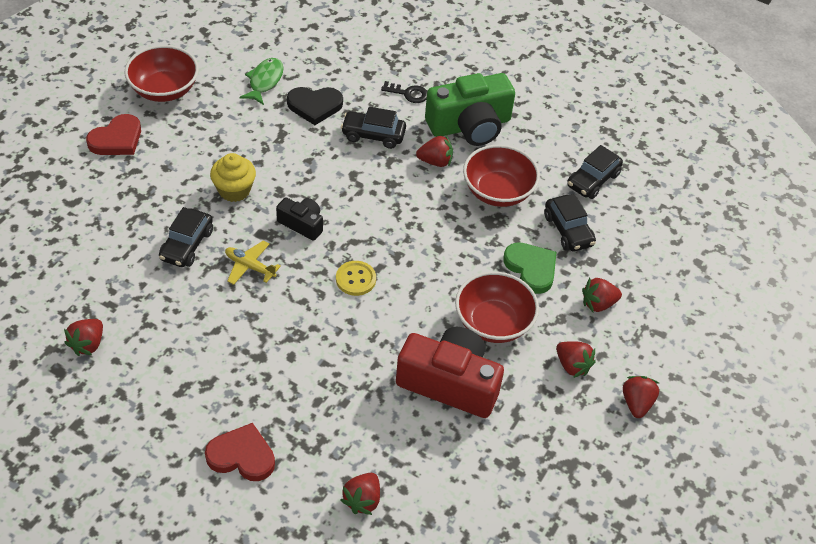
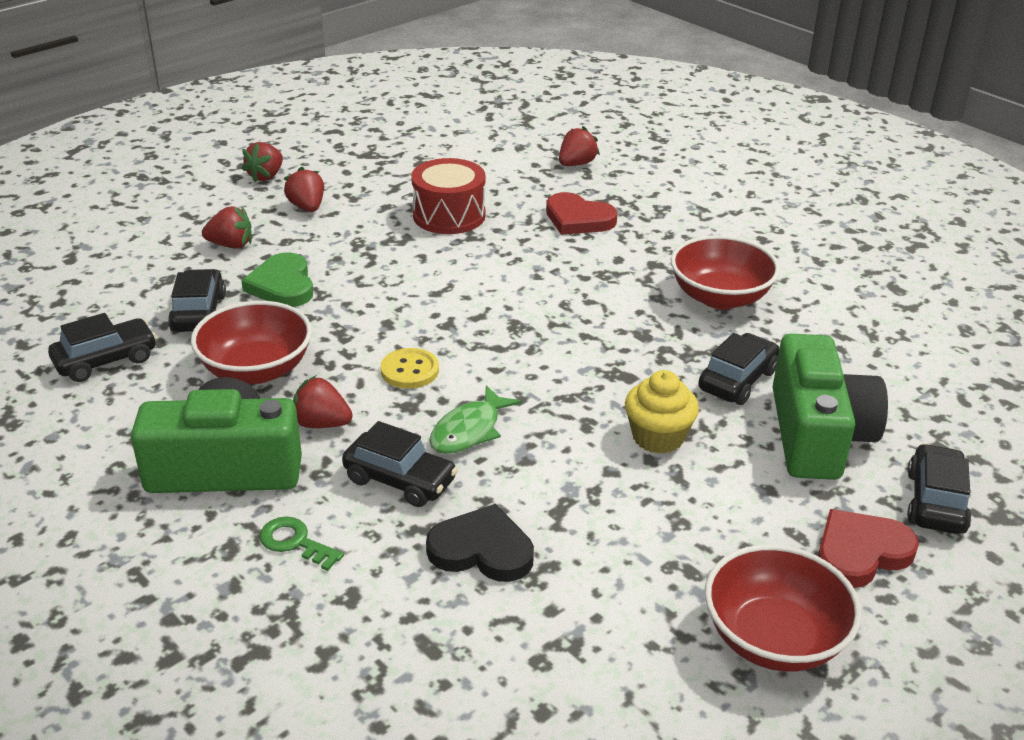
camera: 160 degrees left, 15 degrees down
(69, 177) = (935, 502): none -> black car
(88, 344) = (864, 304): red strawberry -> none
(135, 211) = (817, 434): none -> green camera
(242, 456) = (687, 203): red heart -> red heart (578, 219)
(250, 266) = (651, 343): yellow plane -> none
(264, 81) = (564, 620): green fish -> green fish (469, 431)
(302, 224) = (565, 378): black camera -> none
(355, 279) = (513, 310): yellow button -> yellow button (410, 370)
(408, 93) = (295, 542): black key -> green key
(449, 383) = (449, 215): red camera -> red drum
(493, 323) = (367, 249): red bowl -> red bowl (720, 297)

